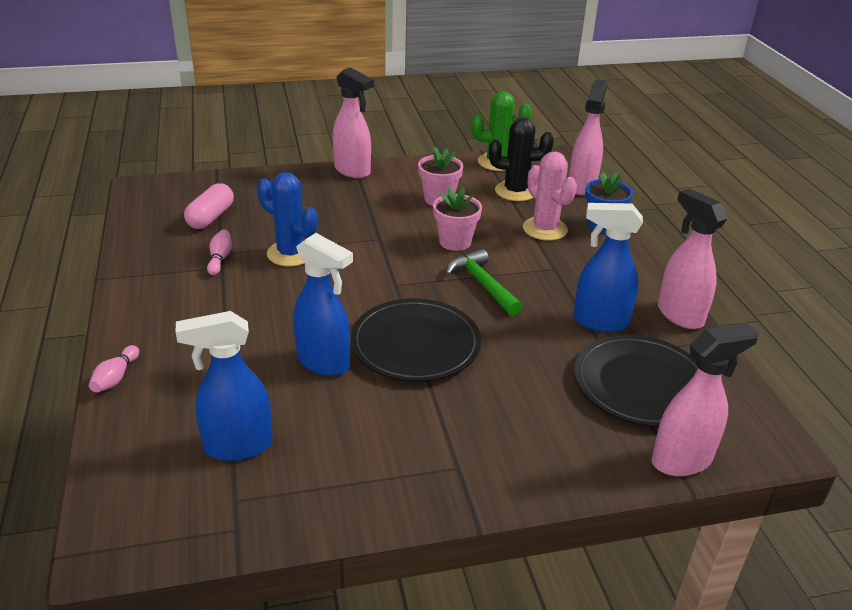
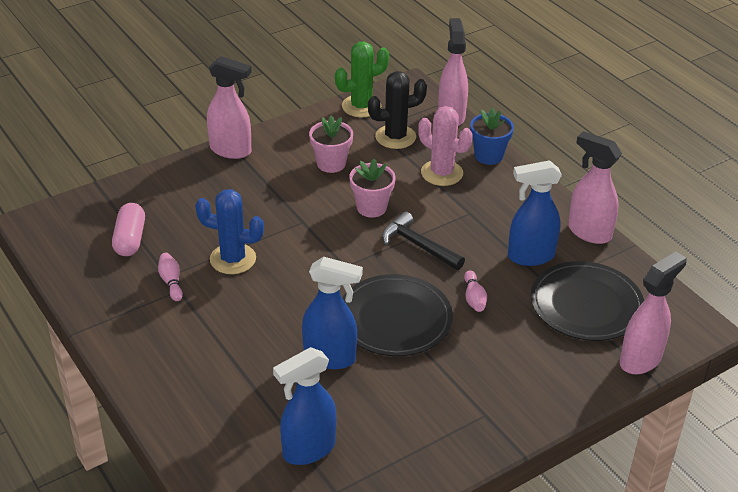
camera: 20 degrees left, 5 degrees up
(116, 377) = (164, 422): pink bowling pin -> pink bowling pin (474, 298)
(482, 284) = (418, 245): green hammer -> black hammer

